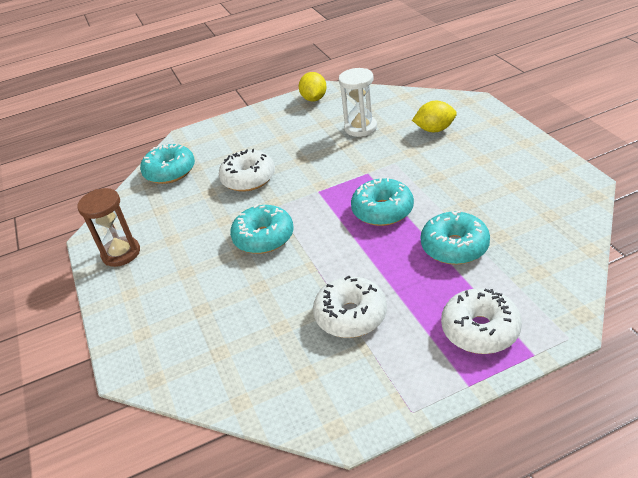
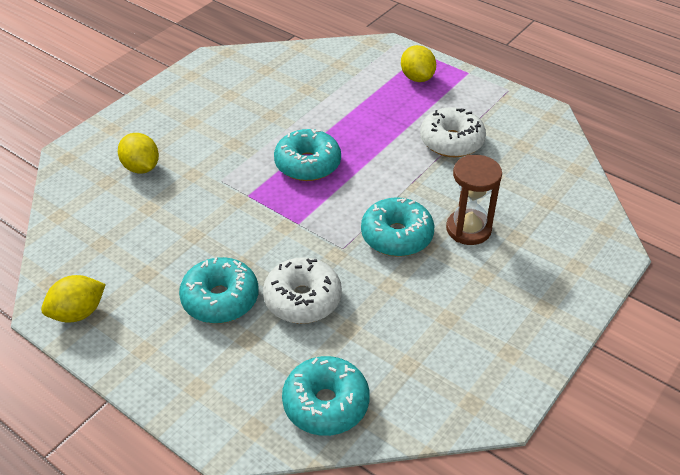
camera: 125 degrees left, 5 degrees up
(121, 253) = (501, 356): brown hourglass -> brown hourglass (468, 229)
(360, 128) = (151, 232): white hourglass -> none
(454, 247) = (335, 108): turquoise donut -> turquoise donut (220, 299)
(480, 330) = (417, 78): white donut -> yellow lemon

